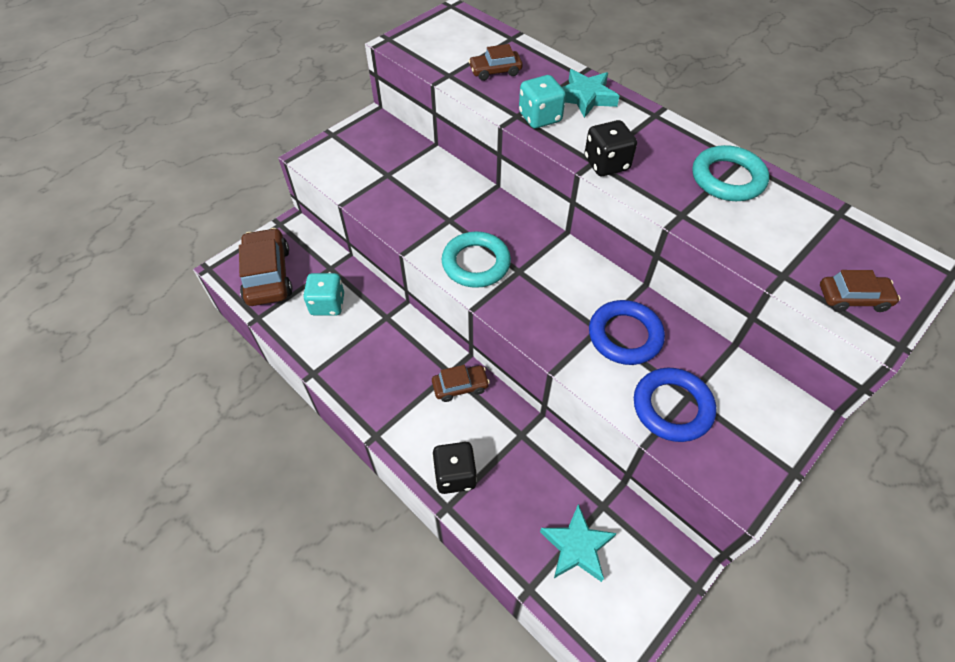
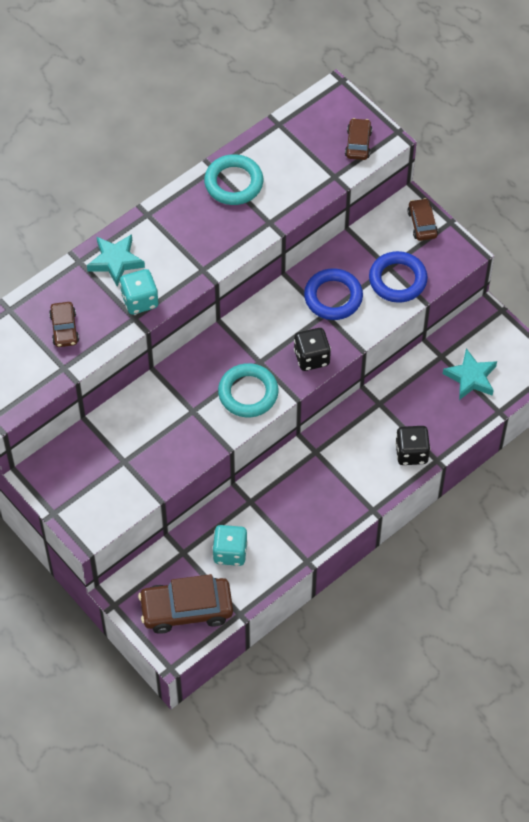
camera: 85 degrees left, 5 degrees up
(460, 386) = (330, 444): brown car -> brown car (422, 224)
(606, 164) = (207, 261): black dice -> black dice (311, 357)

